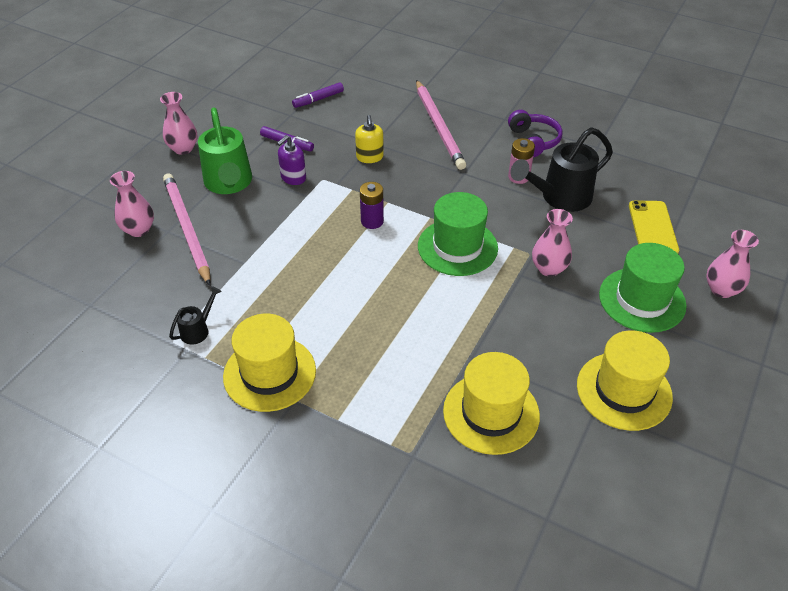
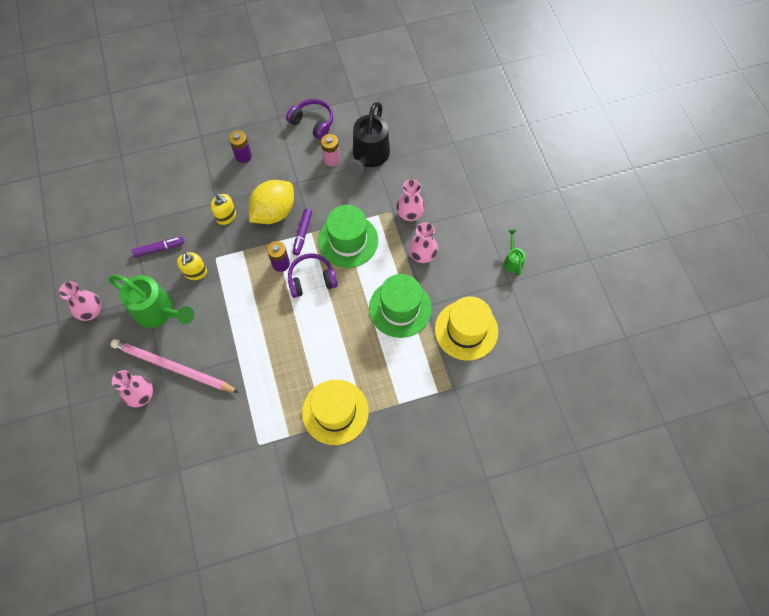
camera: 45 degrees left, 20 degrees up
(198, 330) = (264, 424): black watering can -> none
(293, 178) = (195, 272): purple soap dispenser -> yellow soap dispenser
(318, 99) = (137, 195): purple marker -> purple marker (302, 234)
(384, 252) = (311, 279): none -> purple headphones
(415, 181) = (274, 212): none -> yellow lemon
(438, 126) = (243, 156): pink pencil -> purple battery
(624, 391) = (512, 261): yellow hat -> green watering can
(642, 300) = (473, 195): green hat -> green hat (400, 308)
(653, 228) = (436, 139): yellow phone -> none
(721, 289) = (503, 155): pink vase -> pink vase (422, 255)

